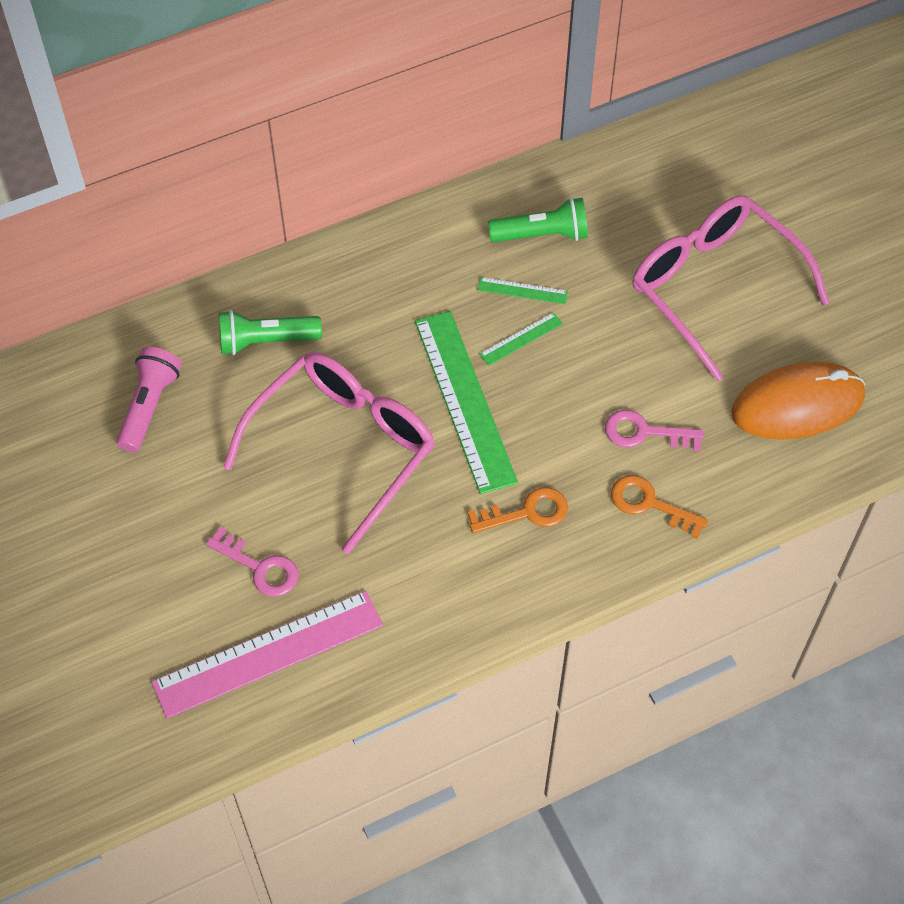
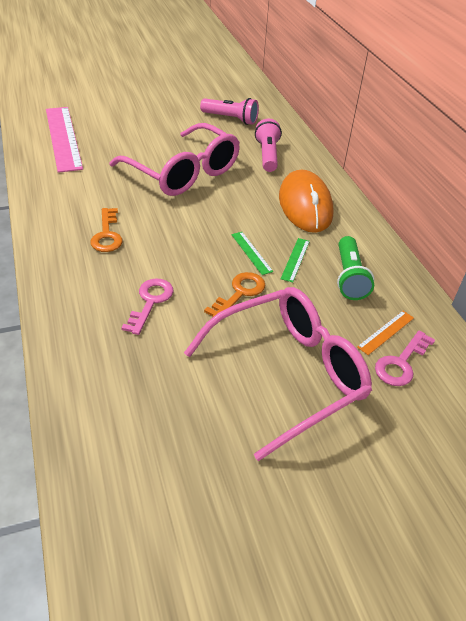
camera: 95 degrees right, 15 degrees down
(260, 568) = (116, 140): pink key -> pink key (401, 363)
(266, 341) = (267, 155): green flashlight -> pink flashlight
(465, 400) = (205, 221): green ruler -> none
(626, 202) = (386, 332): none -> orange ruler
(649, 504) = (86, 293): orange key -> orange key (240, 293)
(797, 405) = (145, 407): orange mouse -> orange mouse (305, 205)

